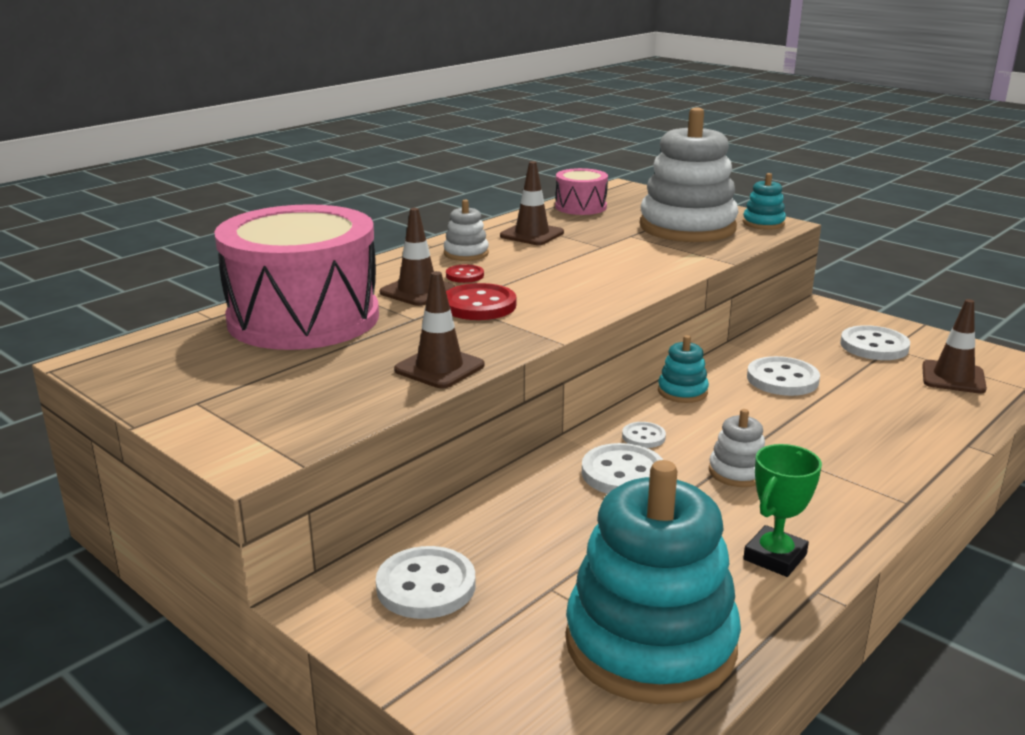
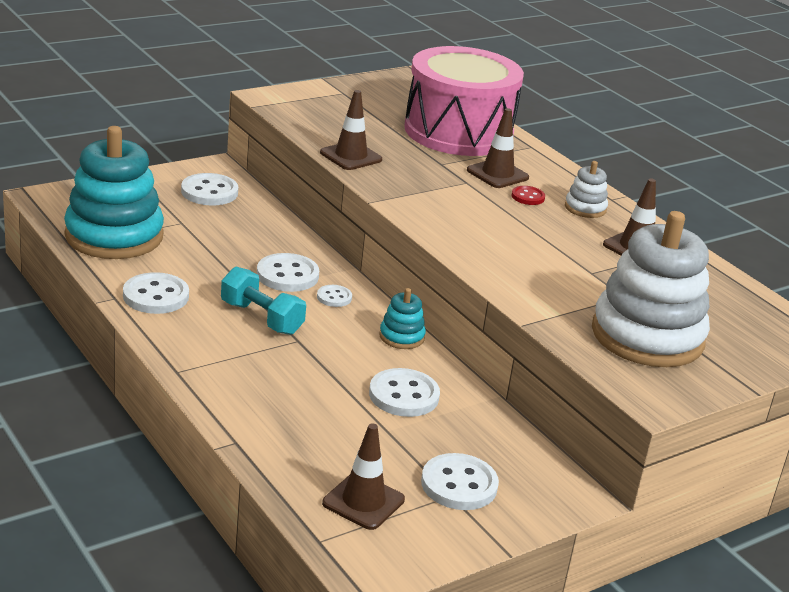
camera: 100 degrees right, 5 degrees up
(479, 305) = (457, 189): red button -> none
(580, 207) = (733, 296): pink drum -> none
(737, 472) = (262, 318): white stacking toy -> turquoise dumbbell
(763, 223) = (656, 390): turquoise stacking toy -> none
(775, 557) = (156, 296): green trophy -> white button

